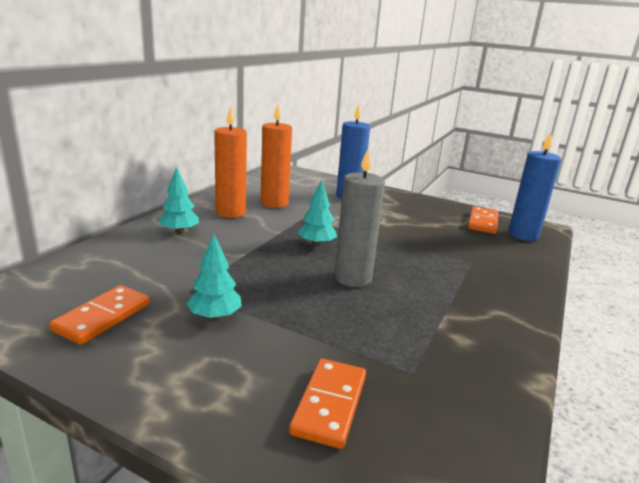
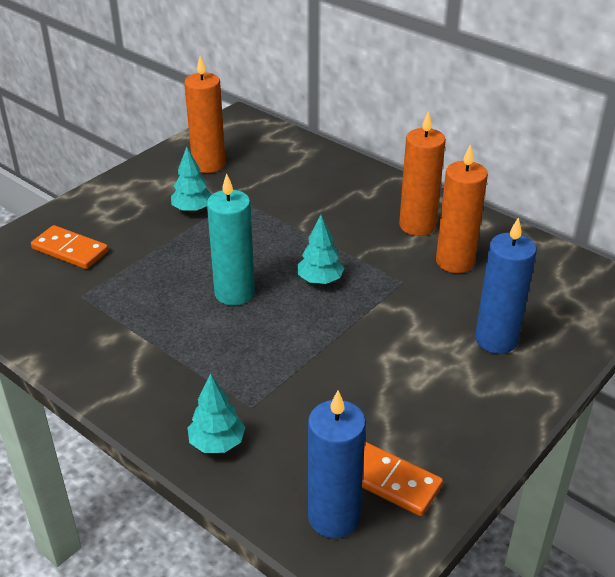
camera: 105 degrees right, 15 degrees up
(103, 317) = (208, 164): orange domino -> orange candle
(179, 232) = (359, 192): turquoise tree -> turquoise tree (217, 443)
(353, 278) = (234, 293): grey candle -> turquoise candle

